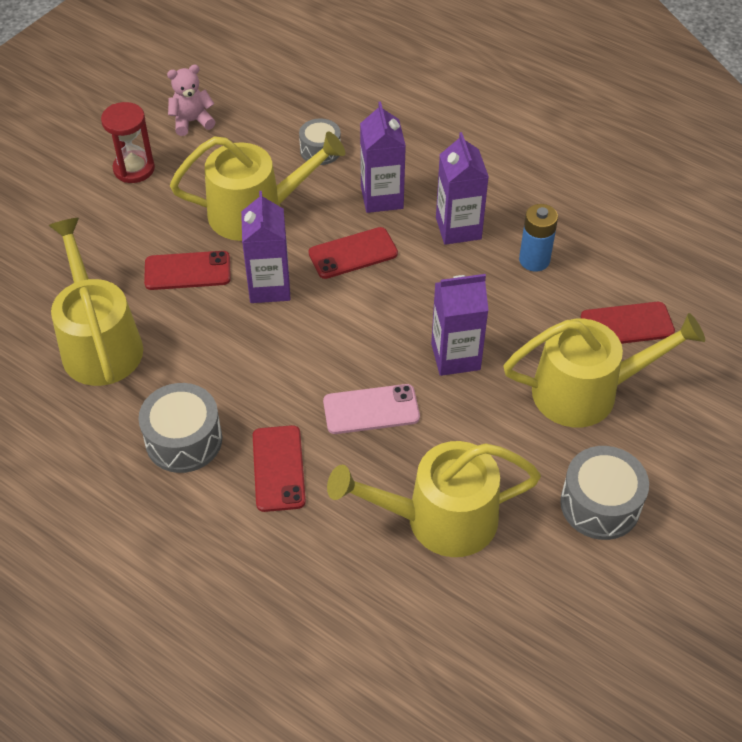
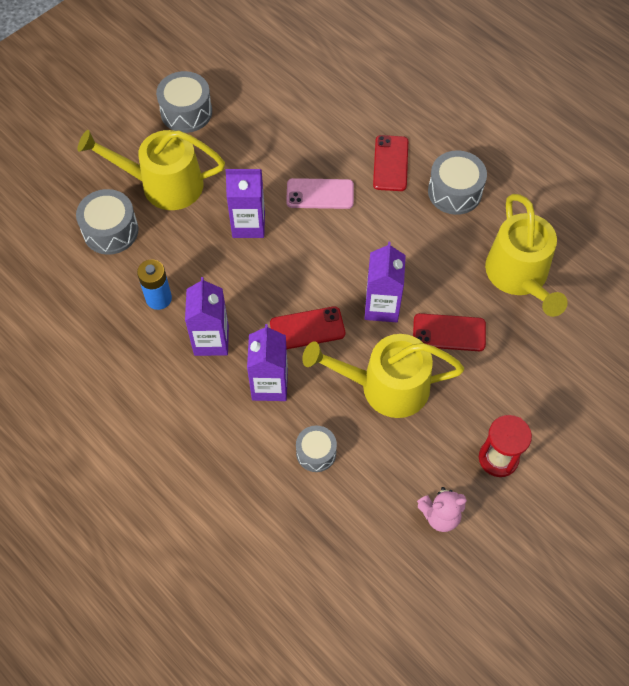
camera: 170 degrees left, 10 degrees up
(440, 519) = (291, 118): yellow watering can -> none
(627, 325) = (110, 231): red phone -> grey drum

